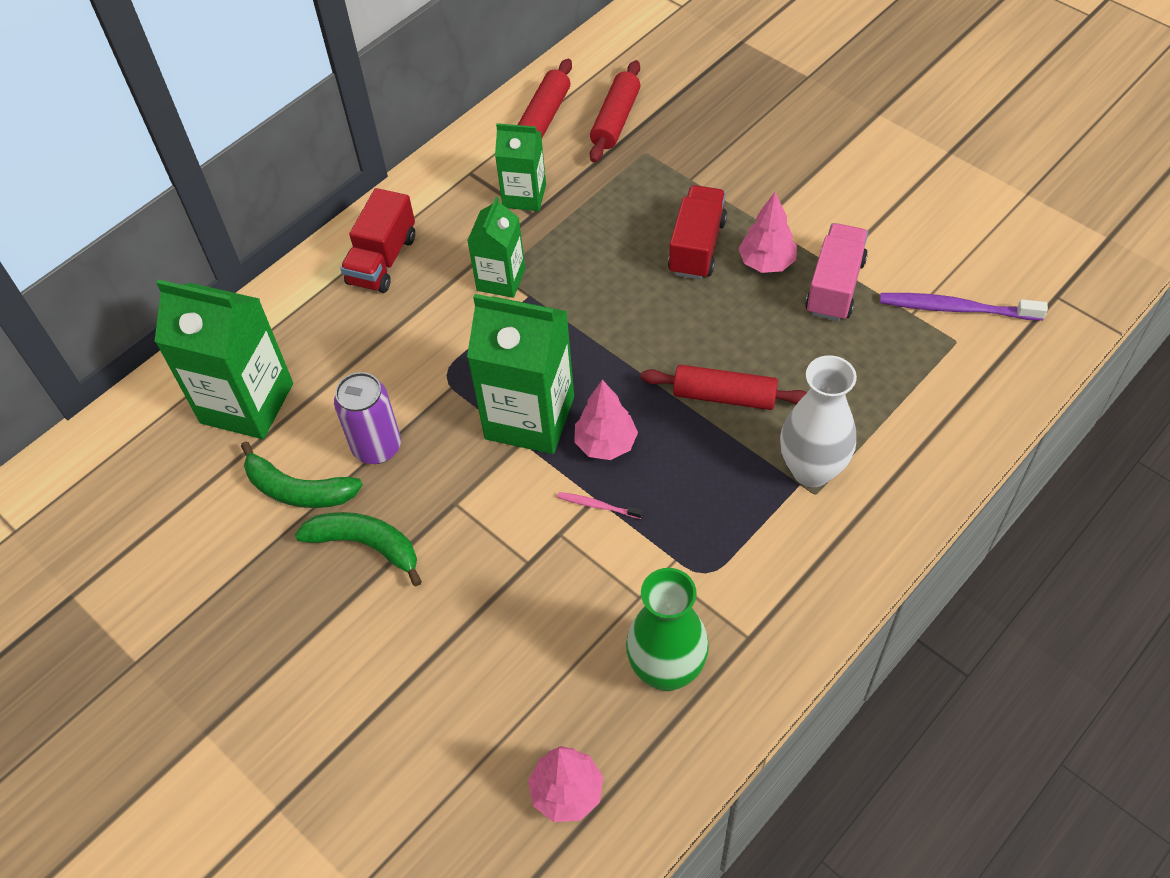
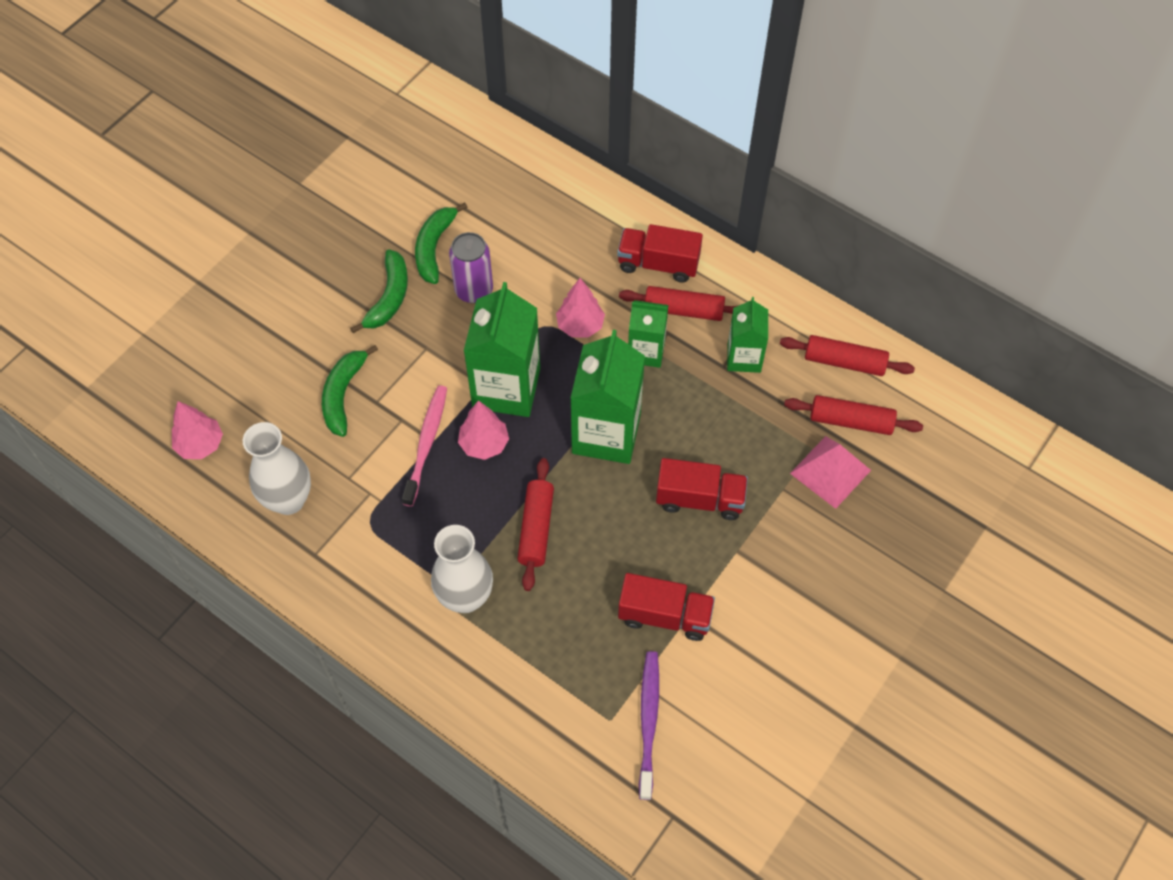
camera: 80 degrees right, 5 degrees up
(247, 403) = (509, 201): green carton -> green carton (606, 433)
(451, 242) = (683, 310): none -> red rolling pin
(511, 603) = (343, 395): none -> green banana
(597, 505) = (426, 443): pink toothbrush -> pink toothbrush, size x1.99
(666, 670) = (288, 500): green vase -> white vase
(673, 141) = (830, 472): none -> pink pyramid
(766, 263) = (687, 557): pink tree -> pink tree (580, 326)
(835, 286) = (665, 616): pink truck -> red truck

